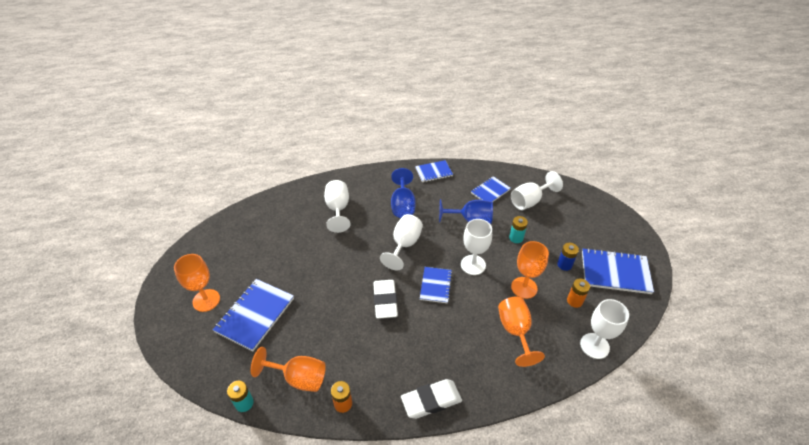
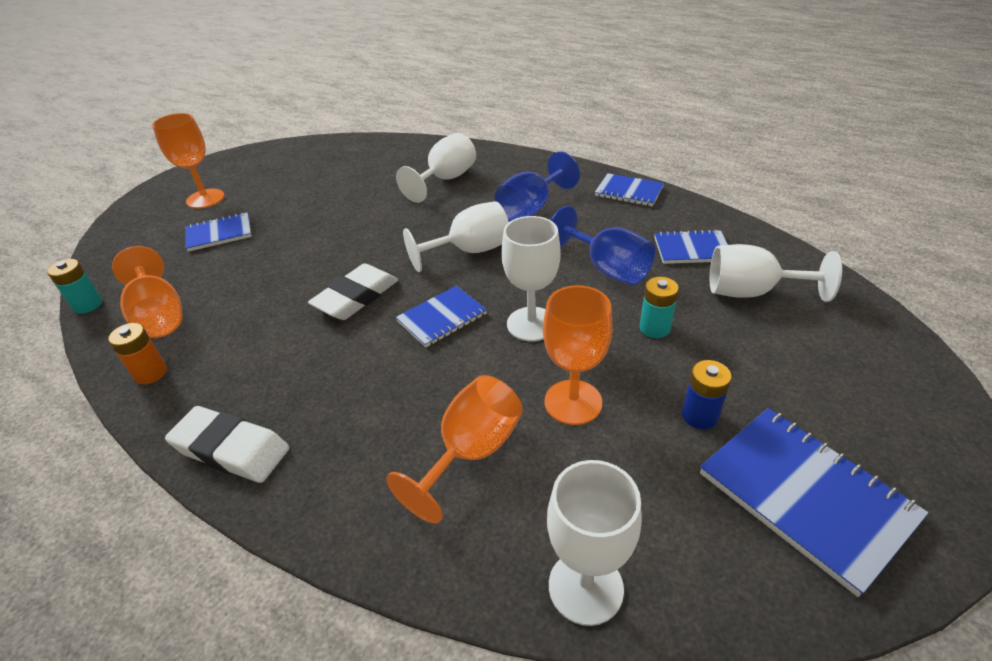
camera: 45 degrees right, 5 degrees down
(255, 315) = (219, 234): blue notebook -> blue notebook, size x0.61
(574, 301) = (644, 483): orange battery -> none

